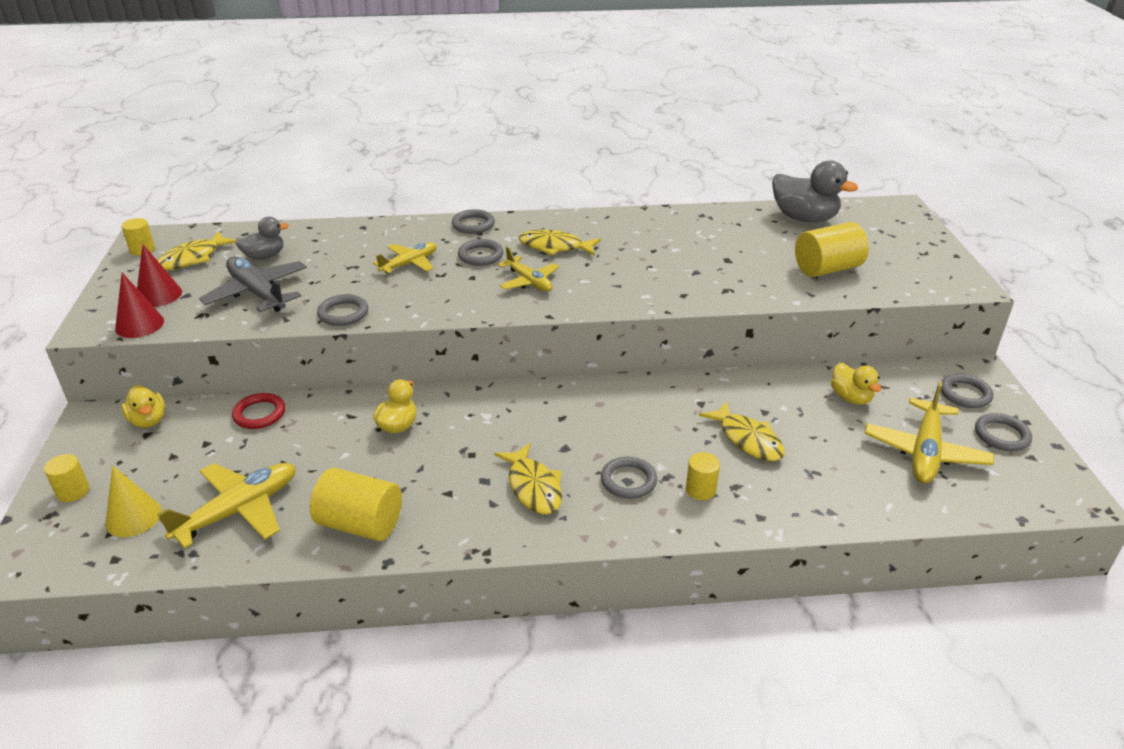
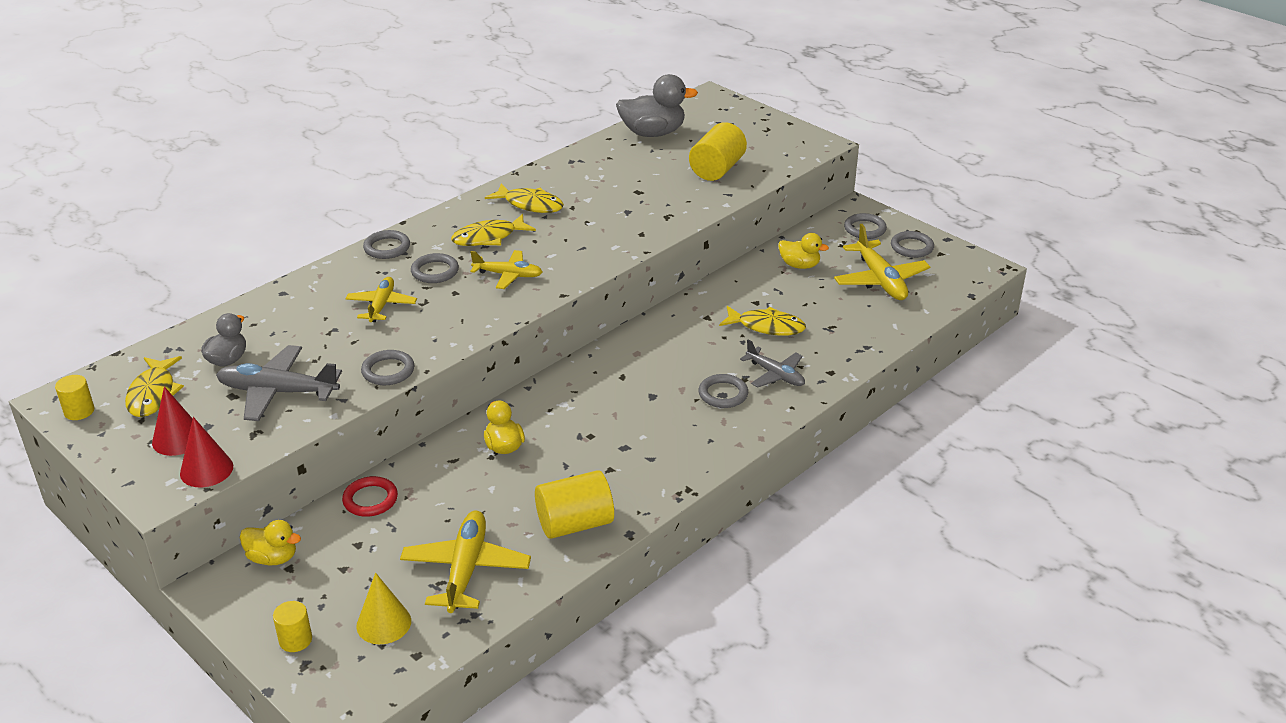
camera: 40 degrees left, 0 degrees up
(533, 487) = (664, 433): yellow fish -> yellow fish (530, 204)
(700, 489) = (775, 375): yellow cylinder -> grey plane

